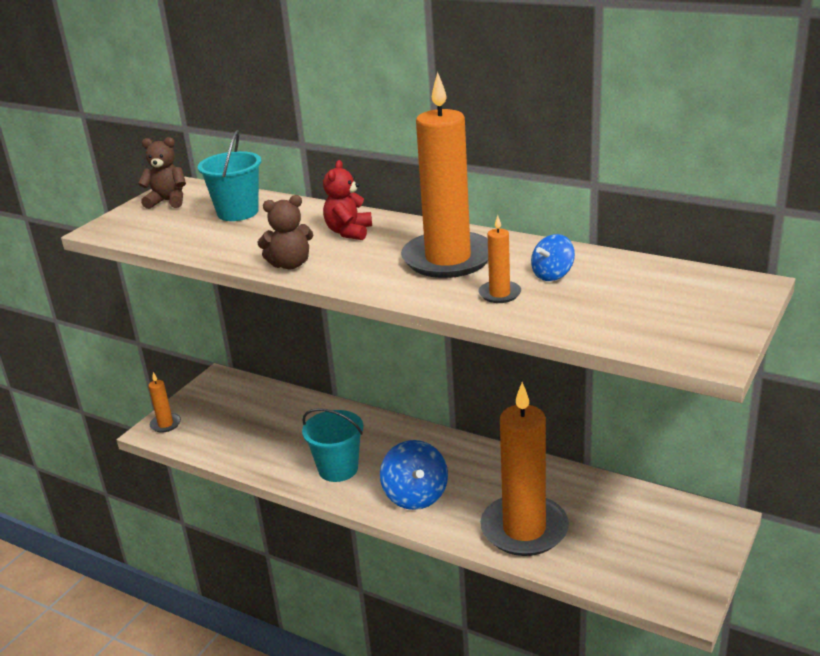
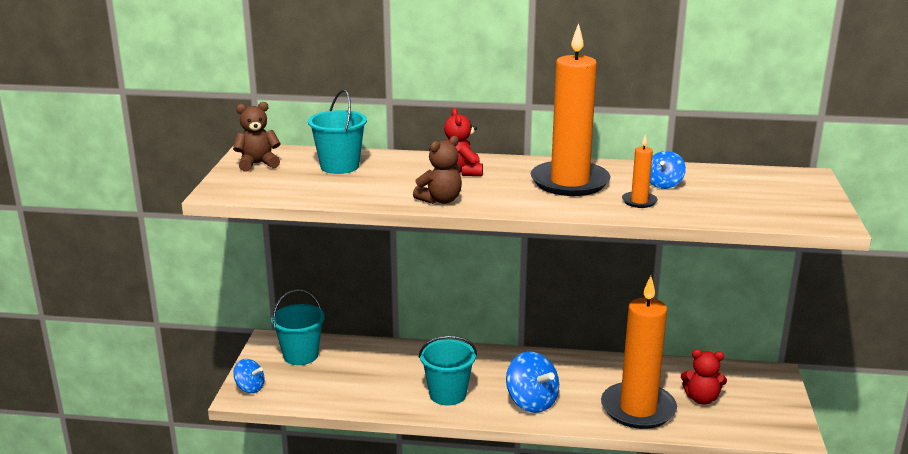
camera: 25 degrees left, 5 degrees down
(165, 424) = (250, 388): orange candle -> blue spinning top
(233, 398) = (300, 355): none -> turquoise bucket
(607, 533) = (701, 399): none -> red teddy bear

